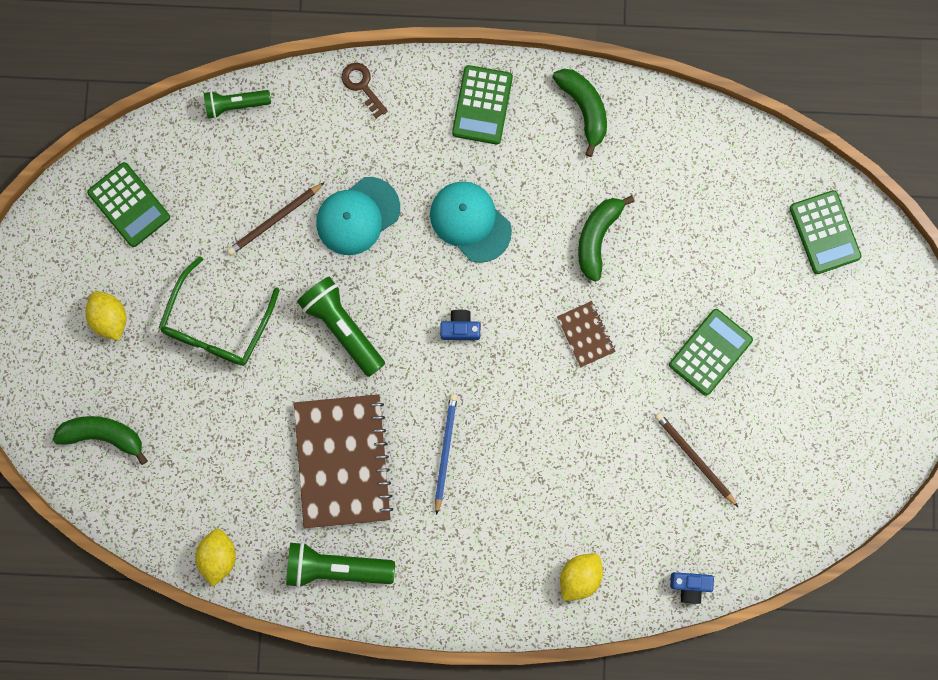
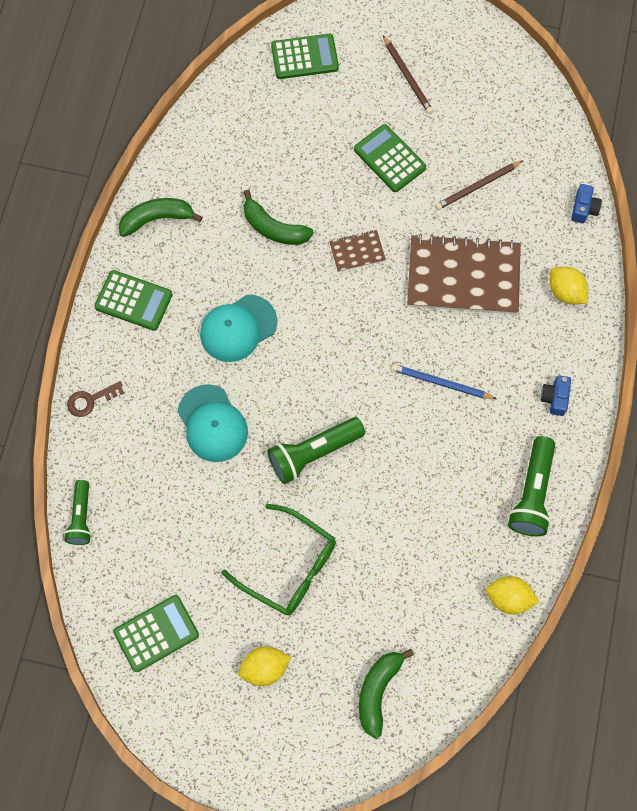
camera: 80 degrees left, 10 degrees down
(275, 220) = (200, 498): brown pencil -> brown pencil (407, 77)
(342, 461) = (436, 472): brown notebook -> brown notebook (463, 276)
(460, 328) = (333, 352): blue camera -> blue camera (554, 398)

